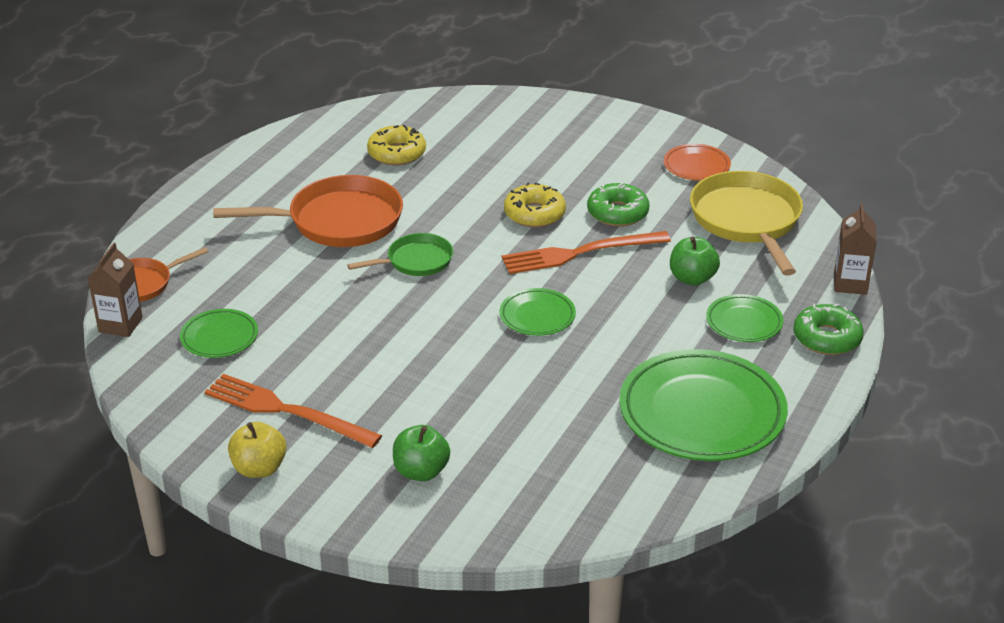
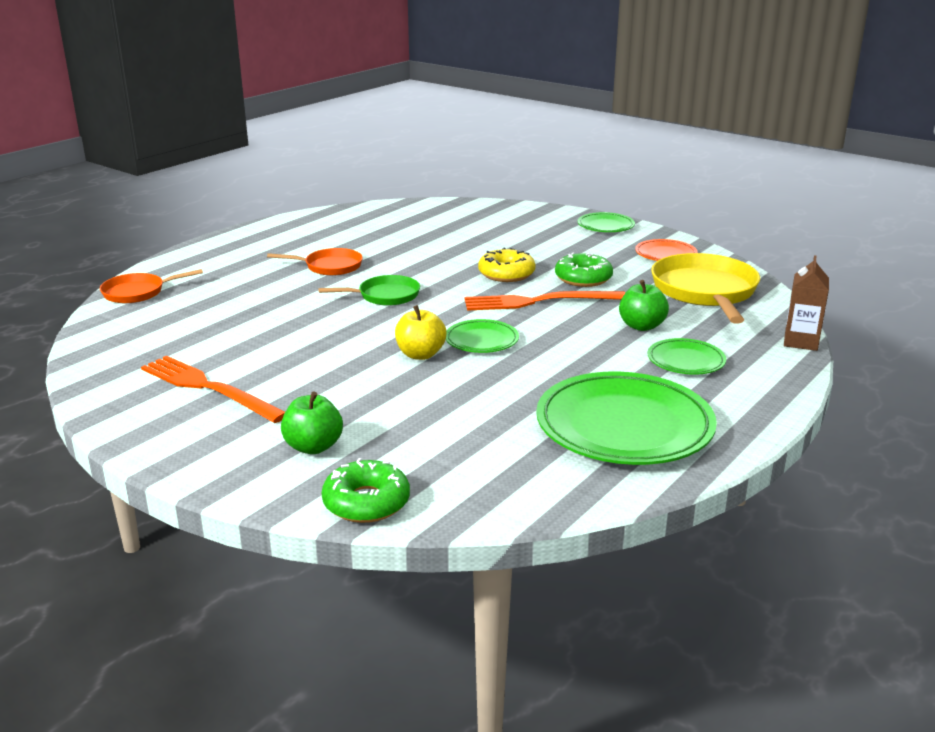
camera: 10 degrees right, 10 degrees down
(120, 325) = (100, 317): brown carton -> none
(219, 337) = (180, 332): green plate -> green plate (605, 226)
(259, 468) = (155, 429): yellow apple -> yellow apple (420, 354)
(338, 221) = (329, 266): orange pan -> orange pan, size x0.56
(396, 153) = (402, 231): yellow donut -> none
(827, 338) = (770, 379): green donut -> green donut (366, 502)

